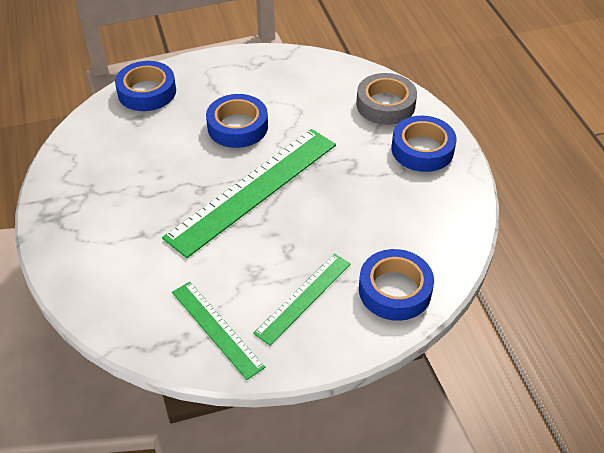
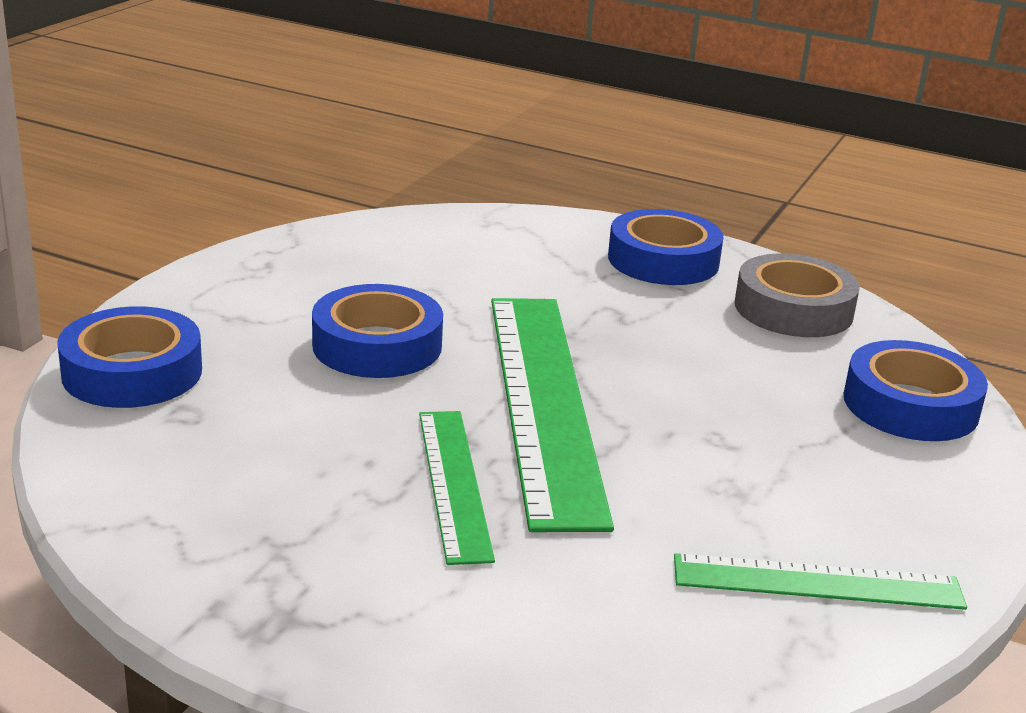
camera: 50 degrees left, 20 degrees down
(303, 298) = (841, 476): green ruler -> green ruler (454, 483)
(385, 105) = (533, 237): grey tape -> grey tape (793, 309)

